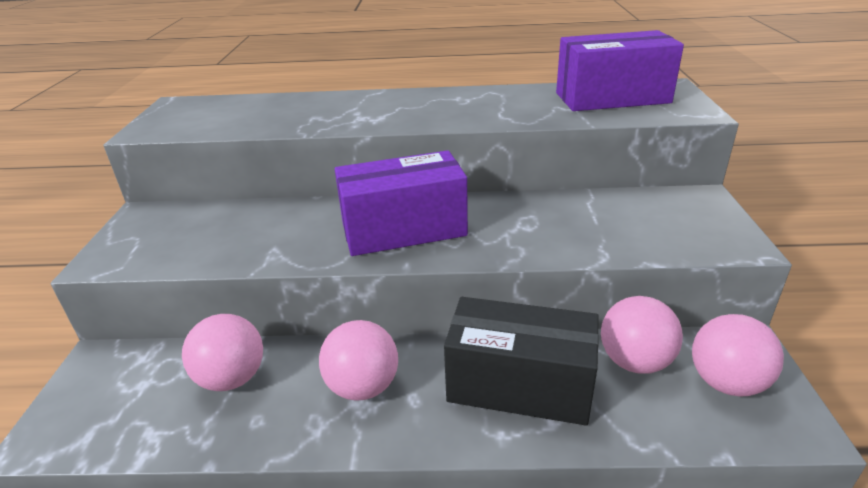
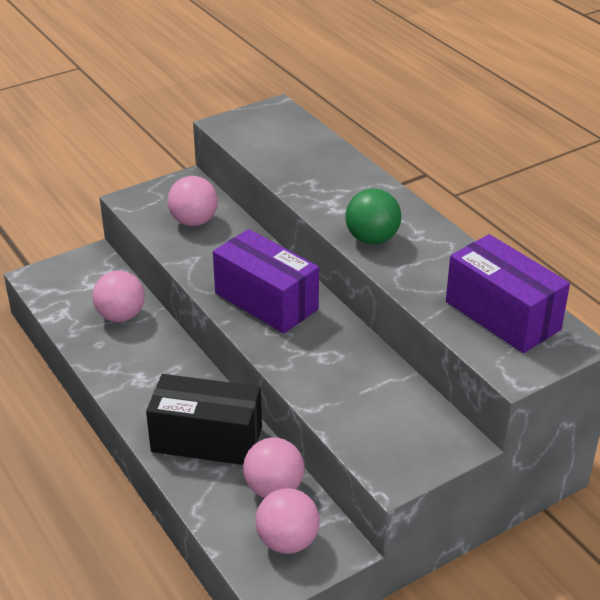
camera: 55 degrees right, 5 degrees up
(363, 387) = (154, 372): pink ball -> pink ball (194, 221)
(444, 115) = (372, 239): none -> green ball
(519, 385) = (207, 439): black box -> black box turned 60 degrees counterclockwise

